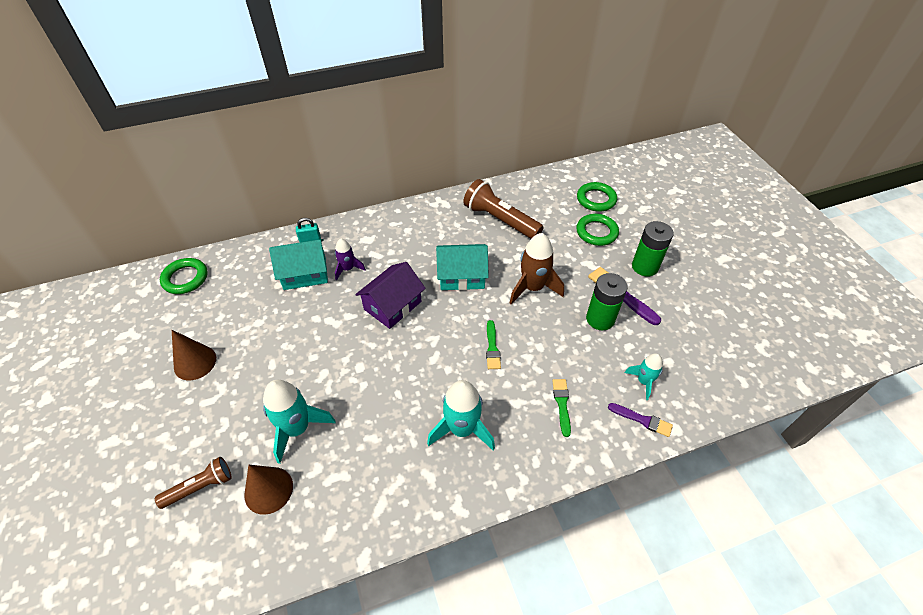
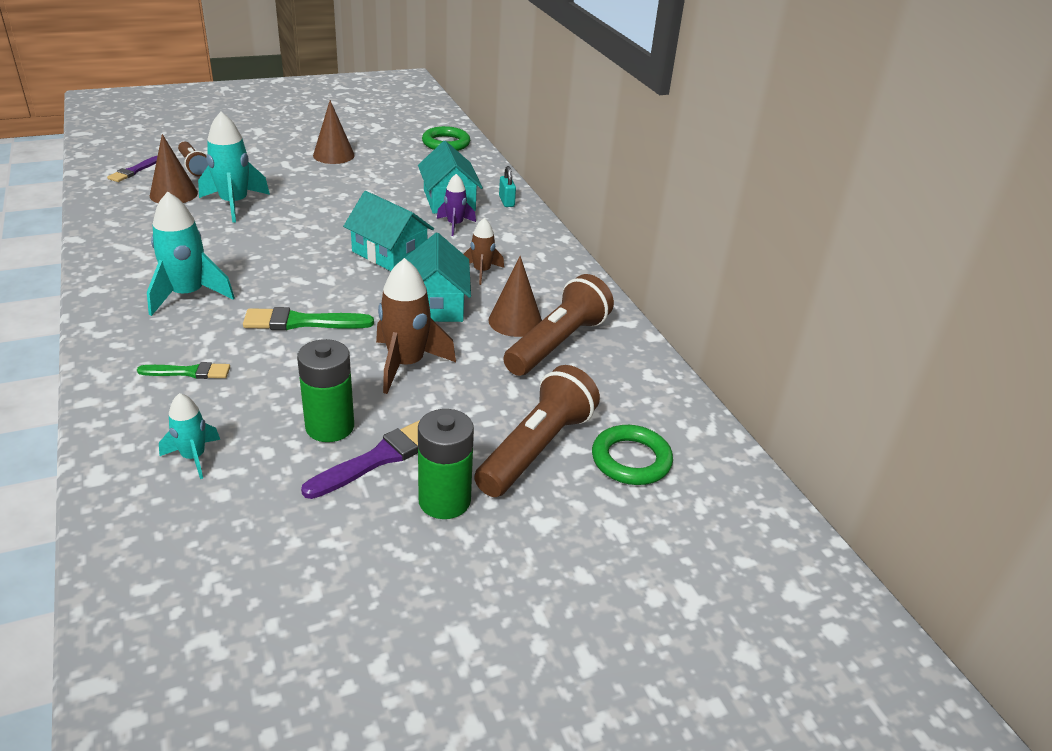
camera: 85 degrees right, 15 degrees down
(392, 305) = (389, 253): purple house -> turquoise house
(418, 253) = (482, 272): none -> brown rocket
(478, 238) = (515, 321): none -> brown cone
(492, 347) = (302, 322): green brush -> green brush, size x1.56
(596, 232) = (536, 449): green ring -> brown flashlight
(642, 420) = (128, 445): purple brush -> purple brush (134, 171)

